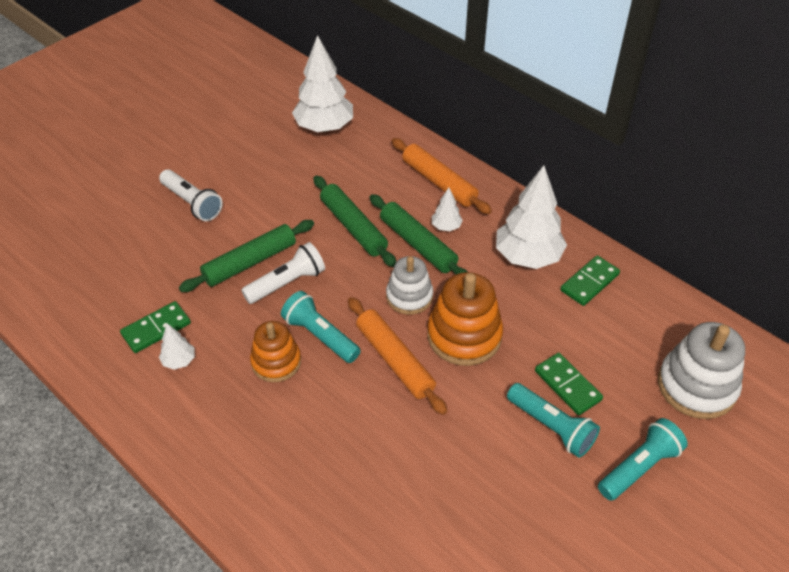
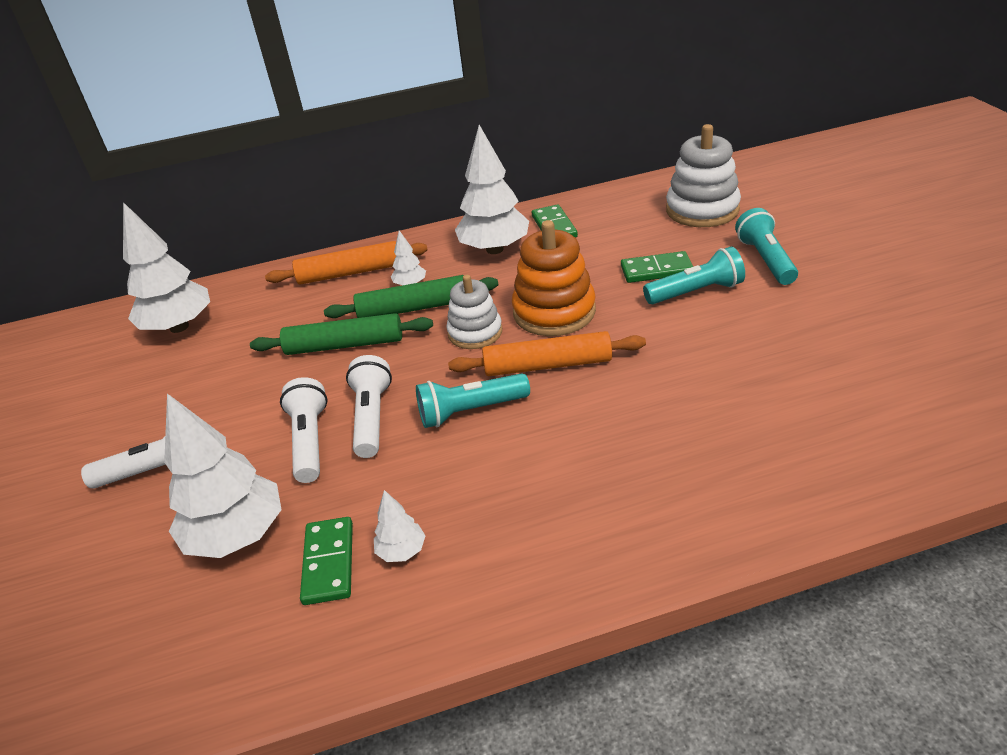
camera: 55 degrees left, 10 degrees down
(158, 273) = (237, 536): none -> white tree
(250, 262) = (310, 441): green rolling pin -> white flashlight
(276, 362) = (477, 458): orange stacking toy -> none

